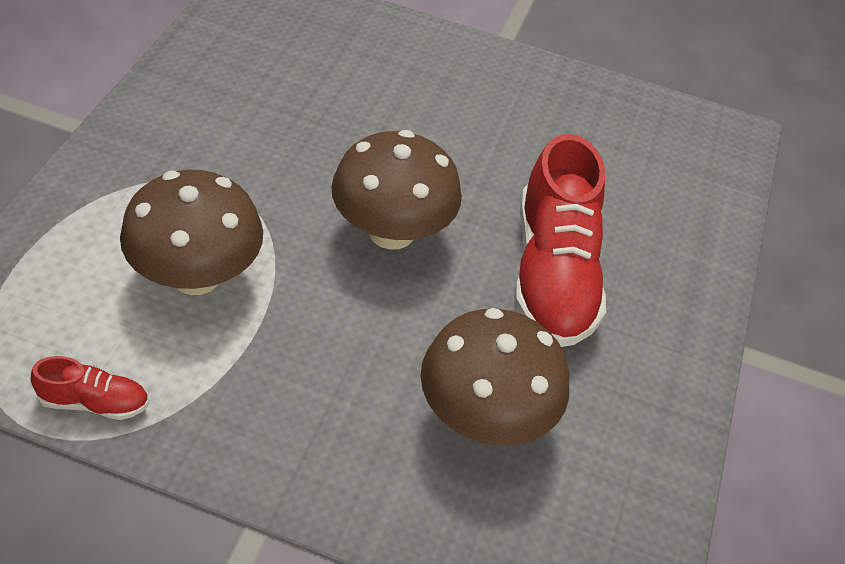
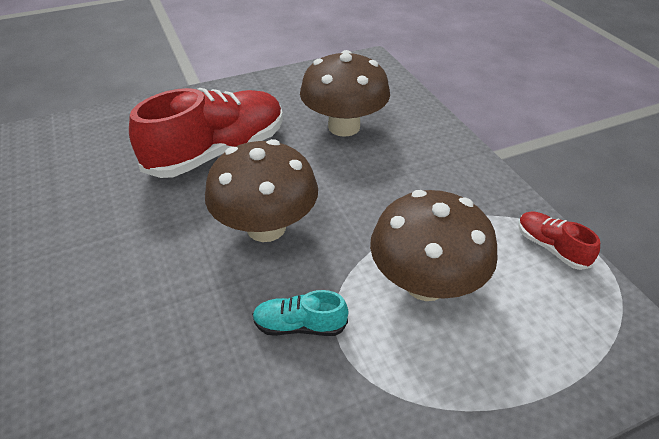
camera: 125 degrees left, 5 degrees down
(265, 179) = (299, 325): none -> turquoise shoe

